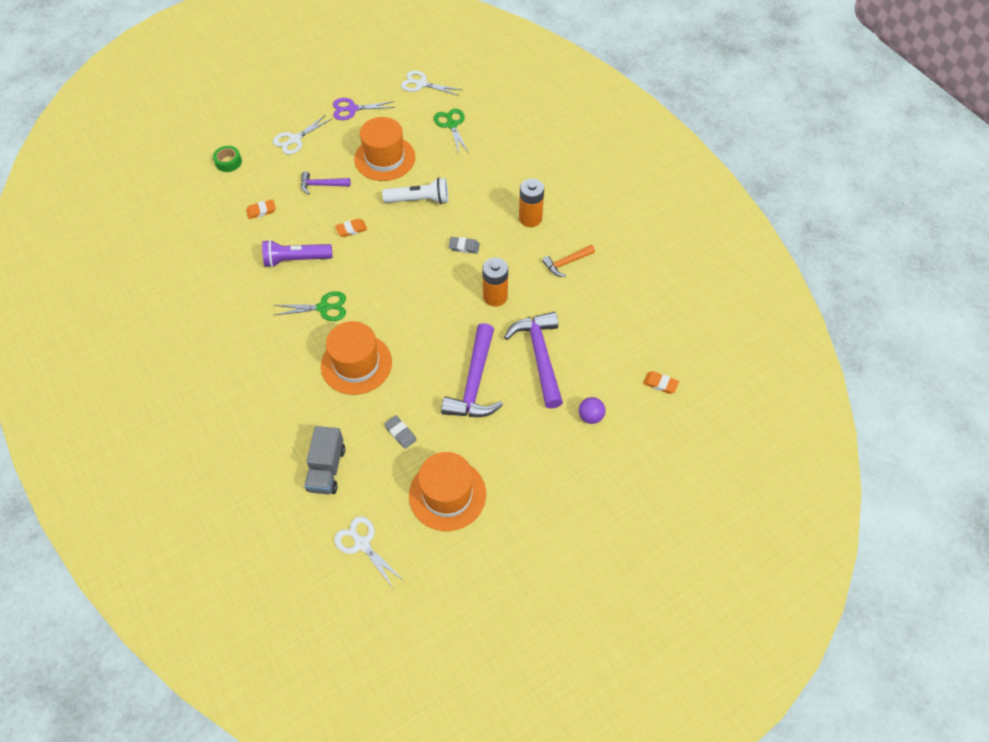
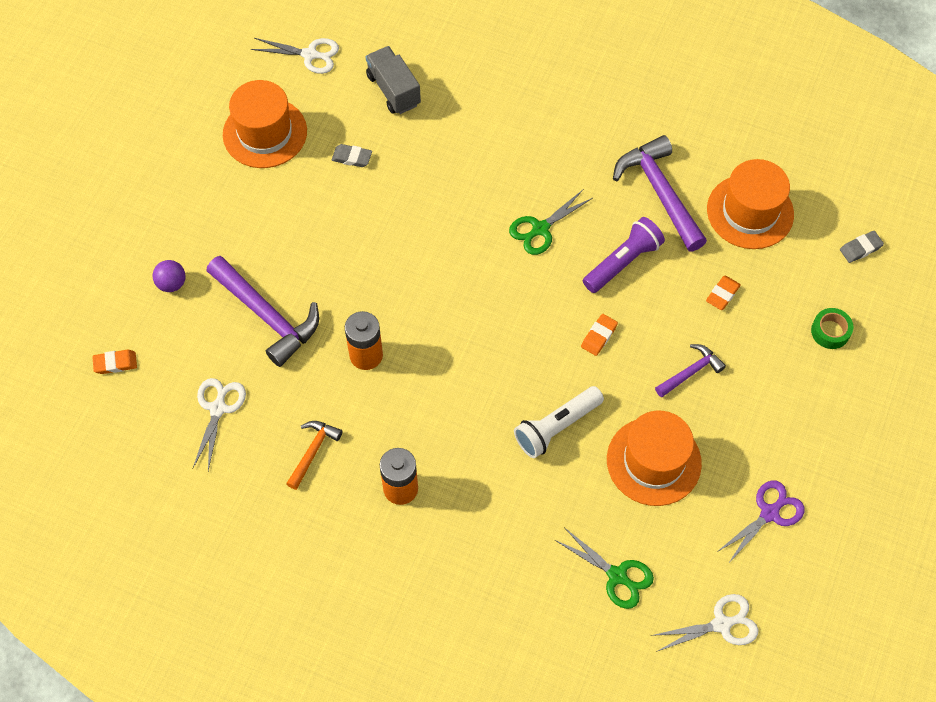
camera: 145 degrees right, 5 degrees up
(295, 139) = (790, 415): white scissors -> white scissors (218, 408)
(356, 364) = (452, 194): orange hat -> orange hat (750, 212)
(464, 247) = (450, 396): grey eraser -> grey eraser (860, 248)
(474, 383) = (316, 247): purple hammer -> purple hammer (660, 192)

